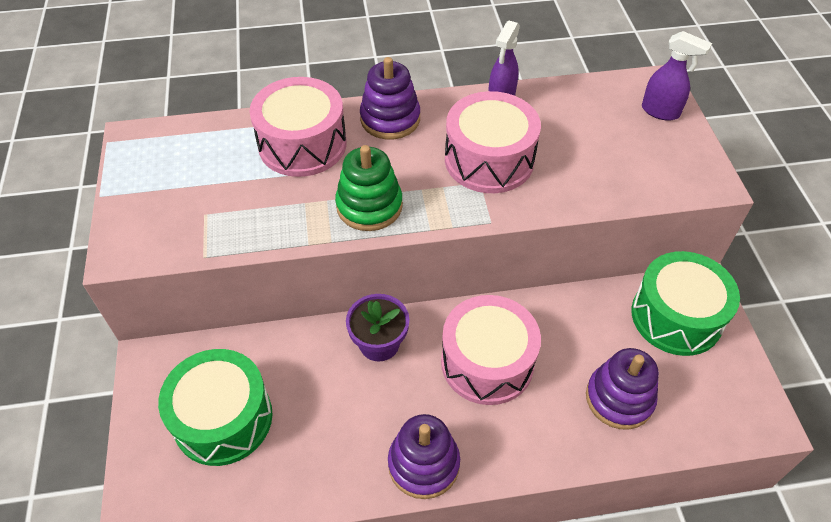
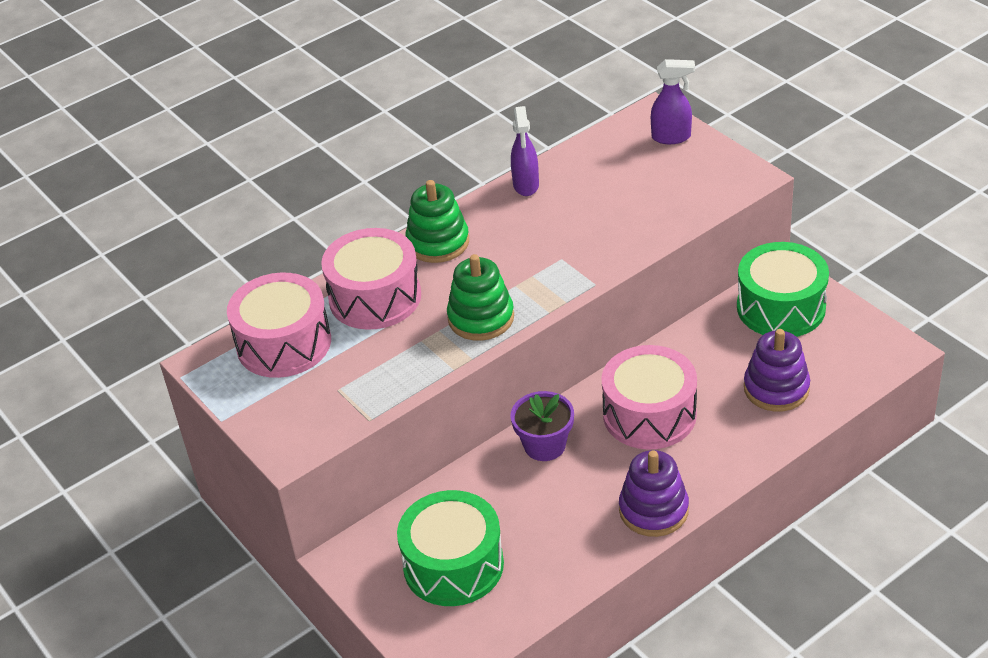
camera: 25 degrees left, 10 degrees down
(390, 119) = (438, 242): purple stacking toy -> green stacking toy
(489, 160) = (555, 238): pink drum -> pink drum (284, 343)

